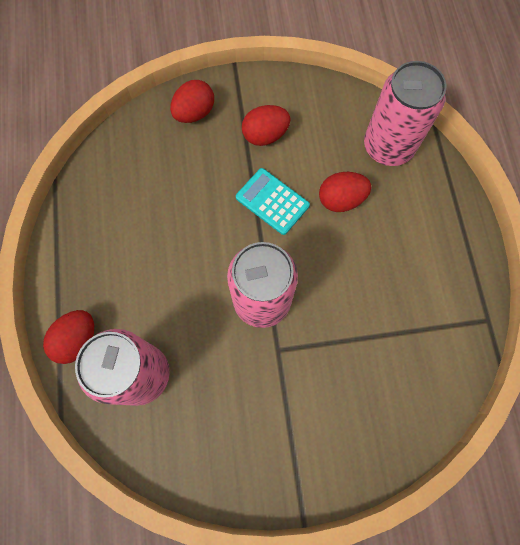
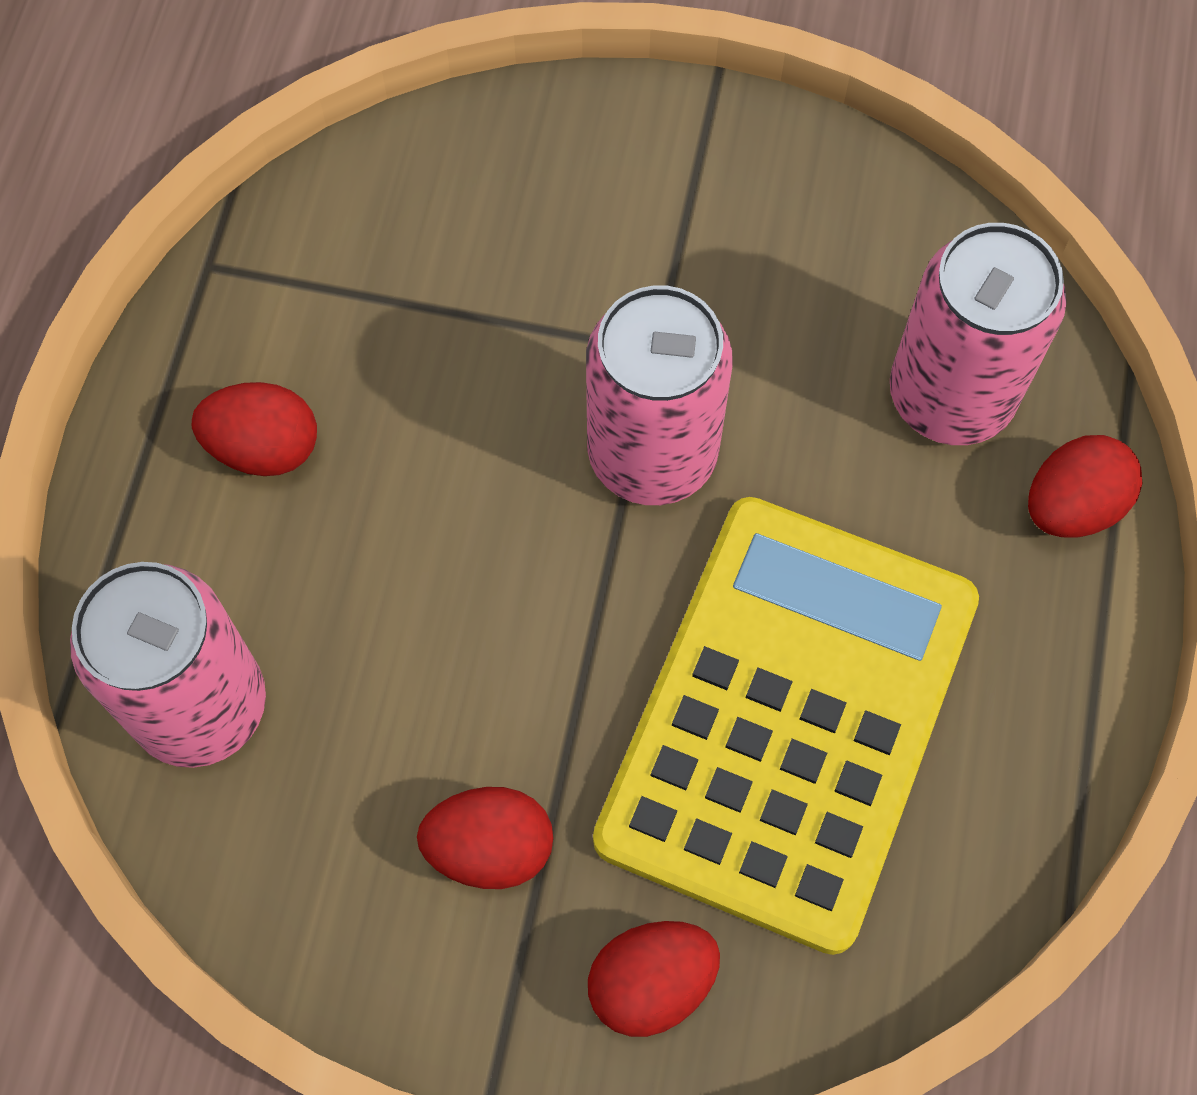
camera: 160 degrees left, 5 degrees down
(173, 212) = (787, 719): none -> yellow calculator
(272, 201) = (542, 665): turquoise calculator -> none
(341, 199) = (380, 613): red egg -> red egg (264, 448)

